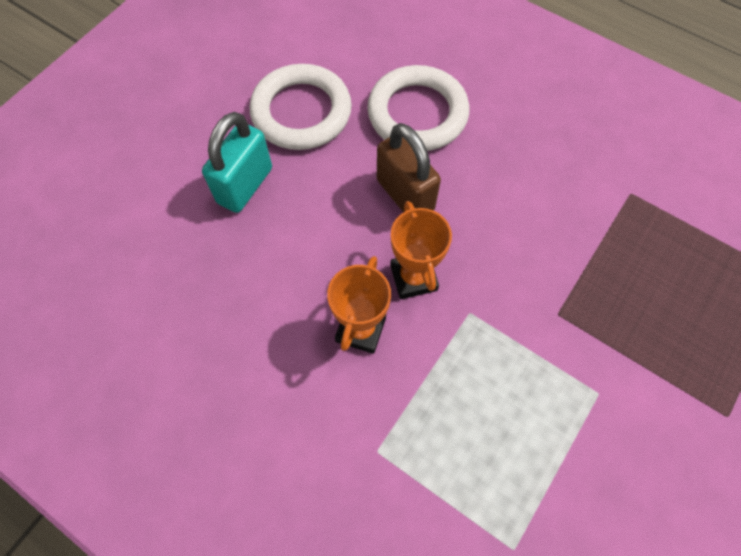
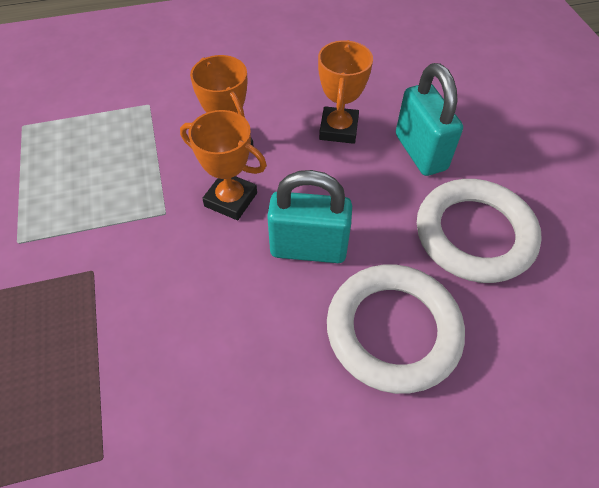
camera: 130 degrees right, 10 degrees down
(267, 259) = (338, 129): none -> orange trophy
(405, 195) = (308, 248): brown padlock -> turquoise padlock

